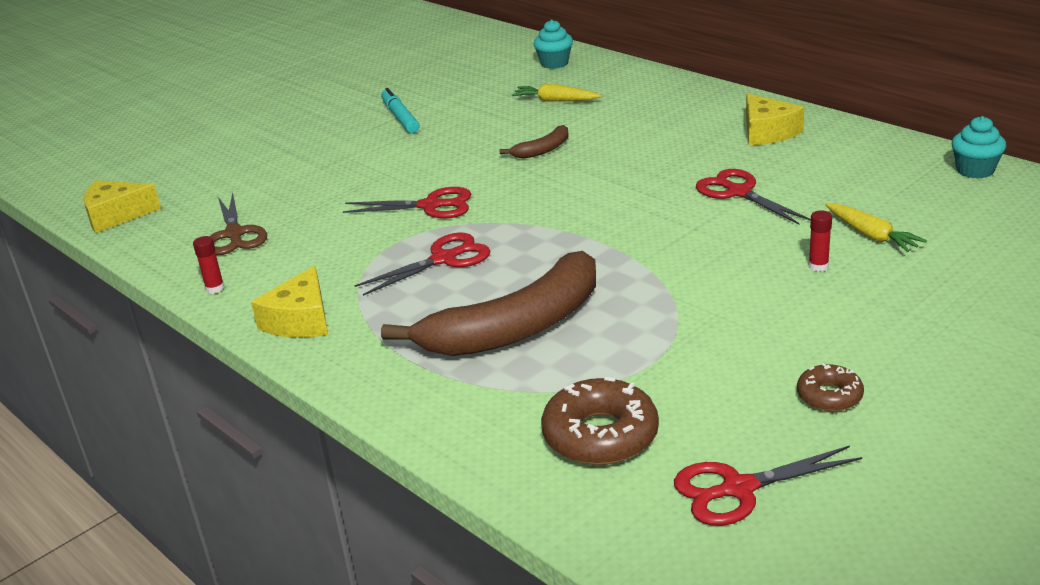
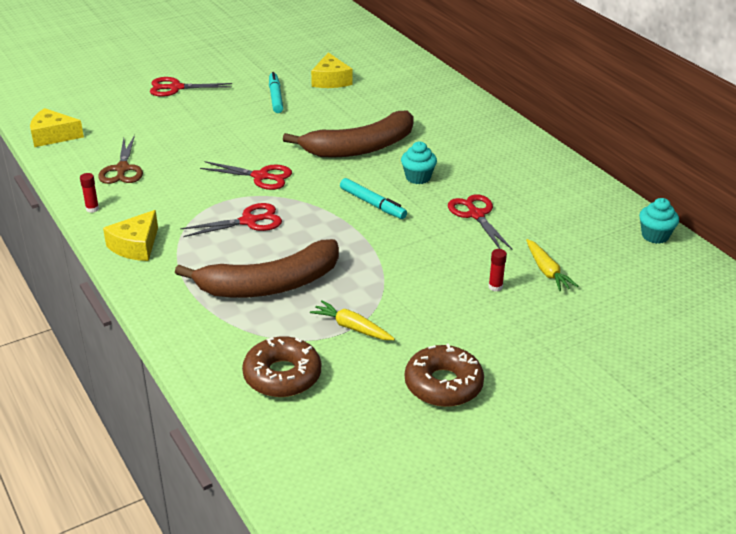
camera: 10 degrees right, 5 degrees up
(543, 150) = (360, 148): brown banana -> brown banana, size x2.29
(554, 63) = (407, 74): turquoise cupcake -> turquoise cupcake (418, 177)
(555, 101) = (391, 107): yellow carrot -> yellow carrot (352, 327)
(598, 207) = (372, 204): none -> turquoise marker
(738, 489) = (347, 434): red scissors -> red scissors (176, 88)
(767, 132) = (526, 169): yellow cheese -> yellow cheese (331, 80)
(829, 396) = (443, 384): brown donut -> brown donut, size x1.76

